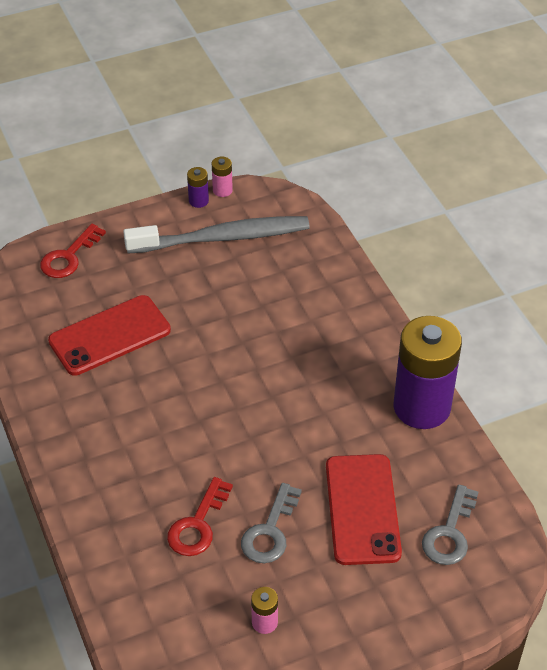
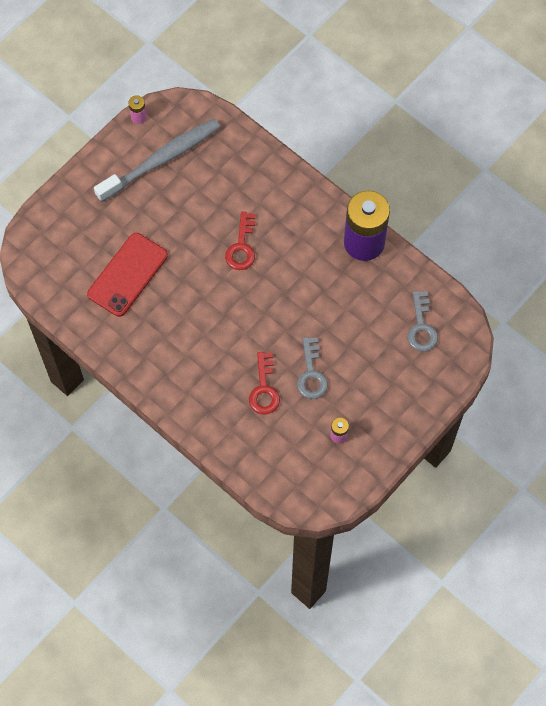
camera: 25 degrees left, 20 degrees up
(69, 256) = (60, 221): red key -> red key (242, 246)
(198, 201) = (126, 133): purple battery -> none
(362, 509) = (361, 333): red phone -> none

